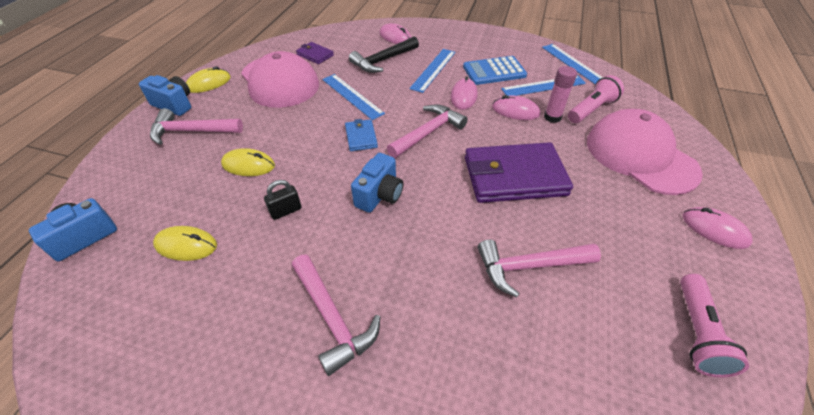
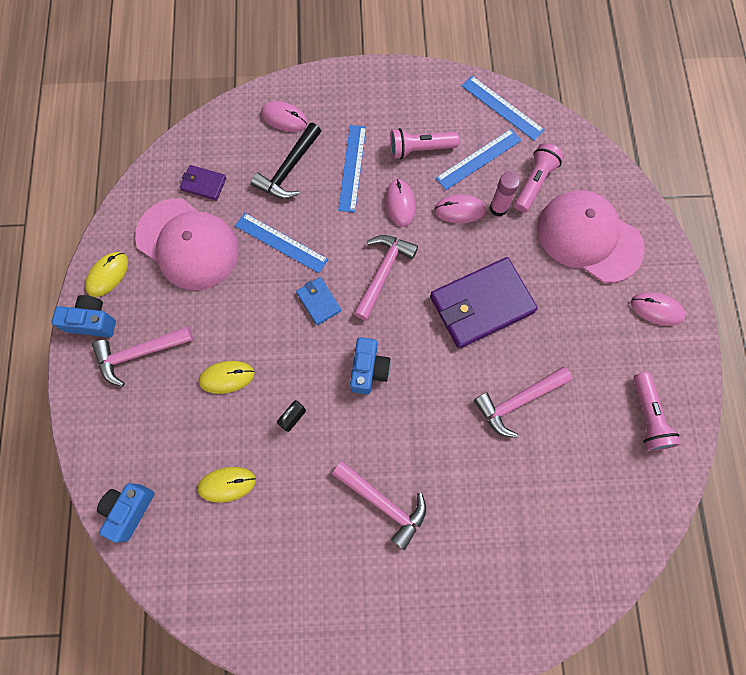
camera: 20 degrees left, 25 degrees up
(494, 71) = (420, 149): blue calculator -> pink flashlight

